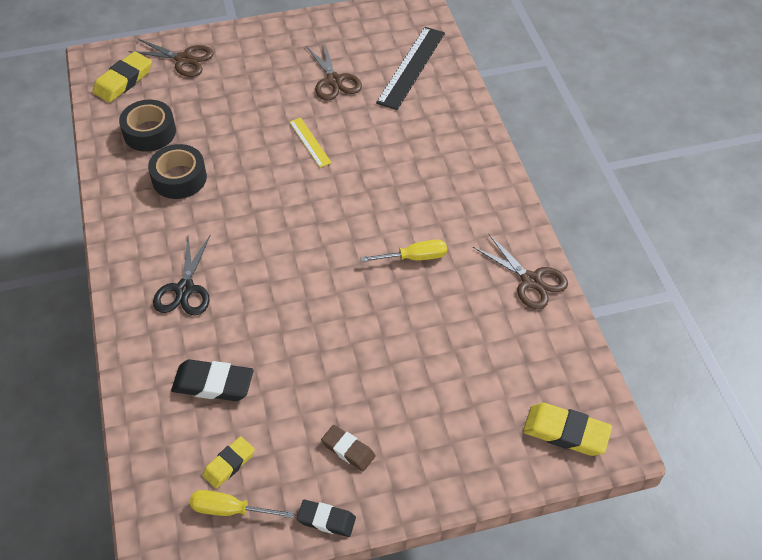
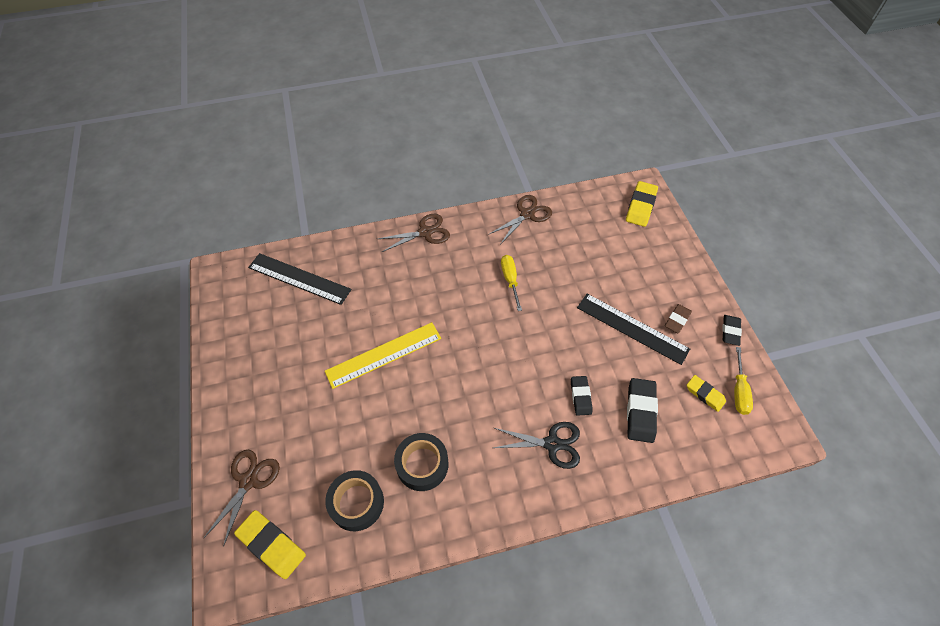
camera: 90 degrees left, 5 degrees up
(240, 321) = (580, 396): none -> black eraser
(310, 142) = (383, 354): yellow ruler -> yellow ruler, size x1.85
(334, 80) = (306, 337): brown scissors -> brown scissors (425, 232)
(336, 390) = (632, 328): none -> black ruler

